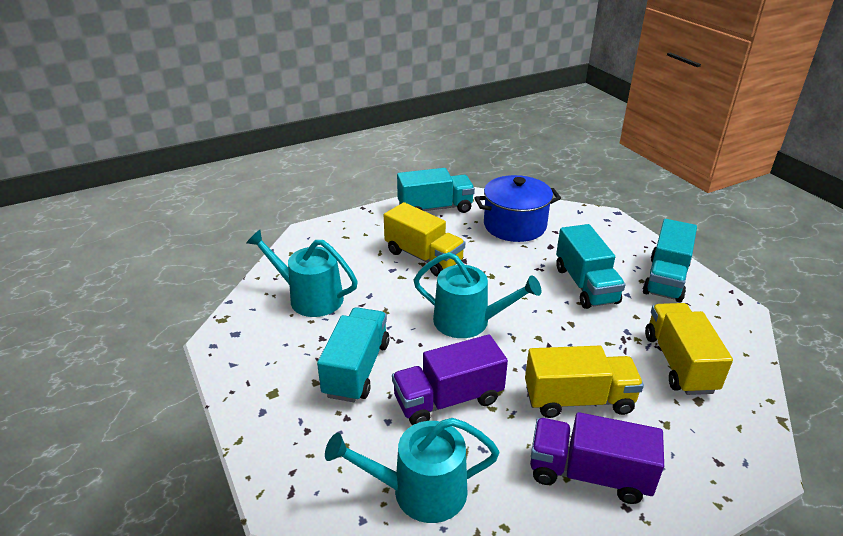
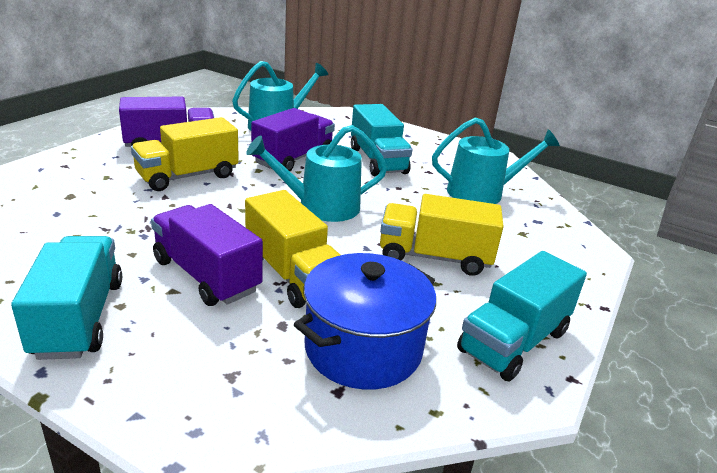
camera: 145 degrees right, 5 degrees down
(585, 285) = (206, 275): turquoise truck -> purple truck
(679, 363) = (83, 219): yellow truck -> yellow truck (292, 275)

